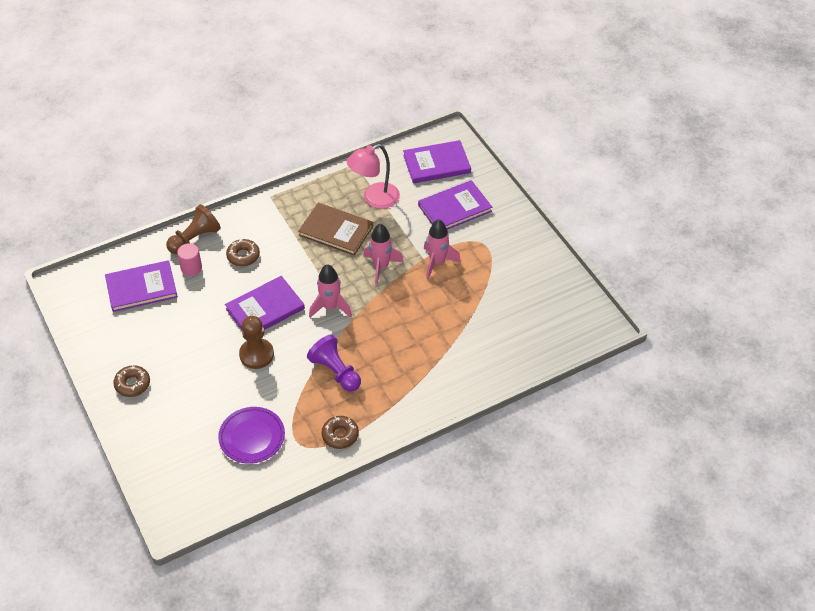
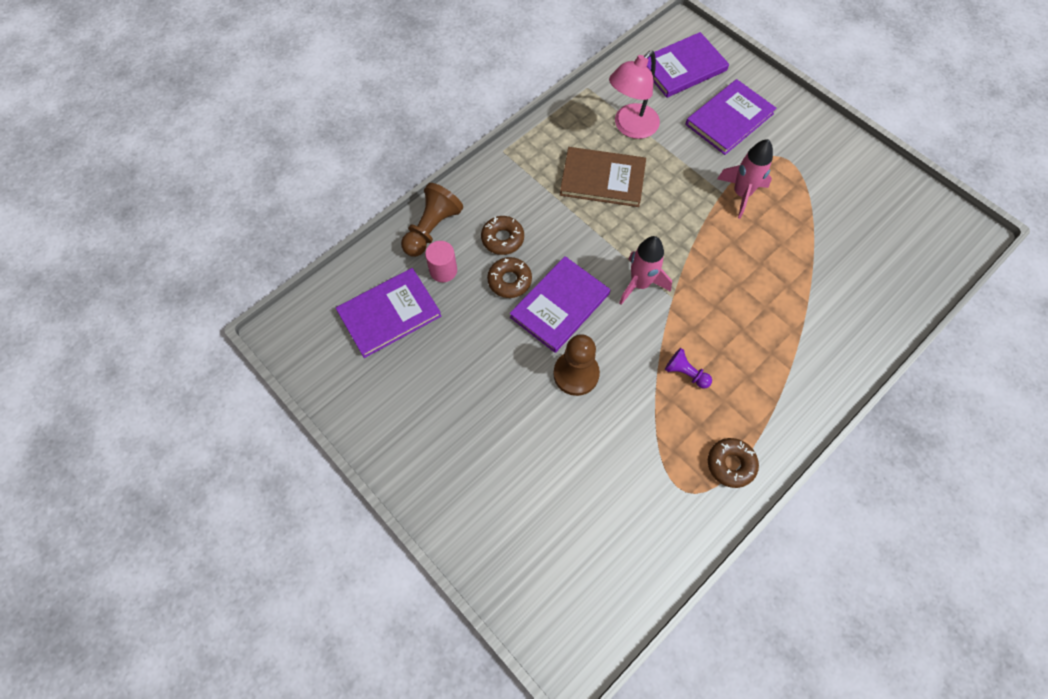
camera: 15 degrees left, 15 degrees up
(132, 384) = (431, 459): brown donut -> brown donut (509, 281)
(252, 437) = (620, 498): purple plate -> none
(335, 371) = (685, 373): purple pawn -> purple pawn, size x0.58
(381, 267) = (677, 215): pink rocket -> none

